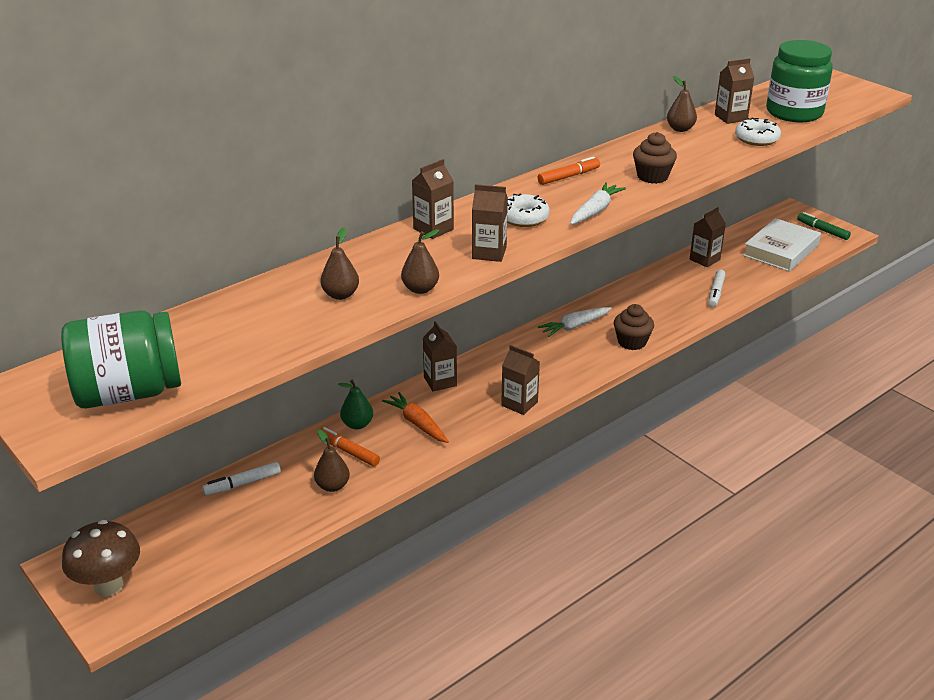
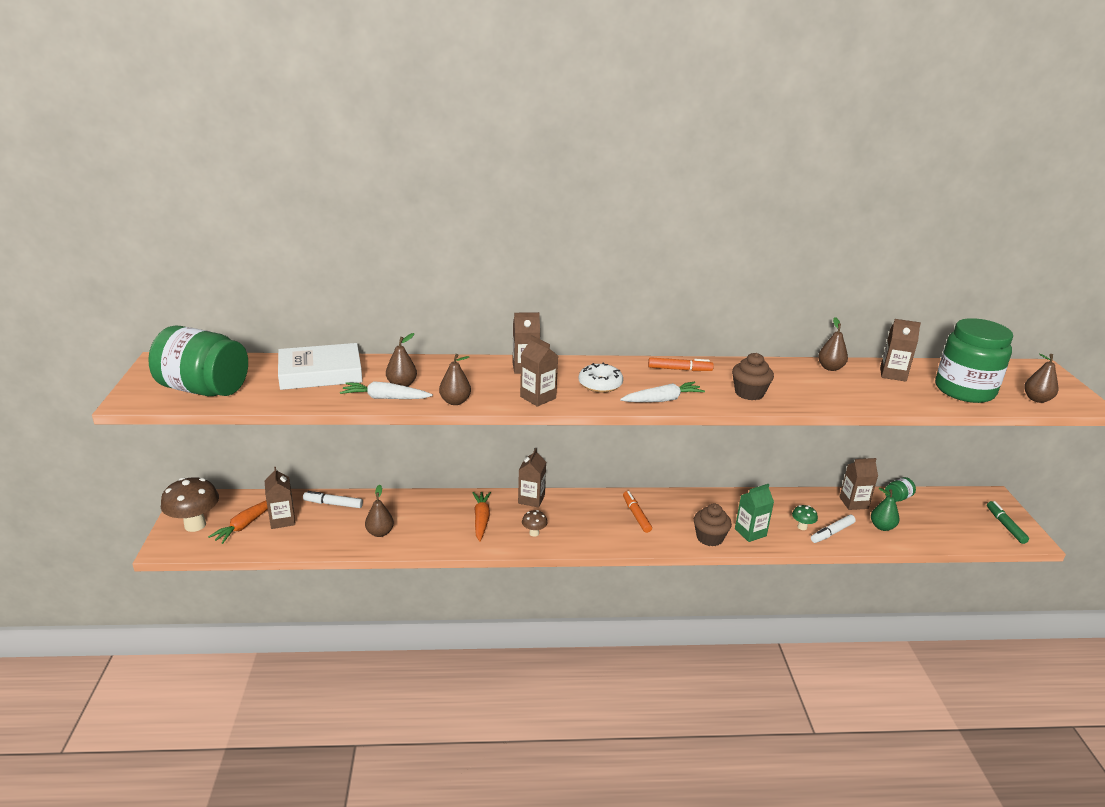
camera: 35 degrees right, 5 degrees down
(171, 554) = (245, 525): none -> orange carrot
(348, 451) = (416, 516): orange marker -> orange marker (636, 515)
(357, 424) = (443, 501): green pear -> green pear (882, 527)
(482, 411) = (534, 533): none -> brown mushroom
(519, 404) = (567, 541): brown carton -> brown carton (282, 520)
(574, 326) = (677, 506): white carrot -> white carrot (385, 398)
(657, 322) = (750, 532): none -> green carton
(690, 298) = (802, 527): none -> green mushroom
(730, 241) = (897, 498): none -> green jar
(756, 139) = (892, 398): white donut -> none
(781, 250) = (939, 525): white book -> white book (320, 372)
(846, 102) = (1036, 399): none -> brown pear

